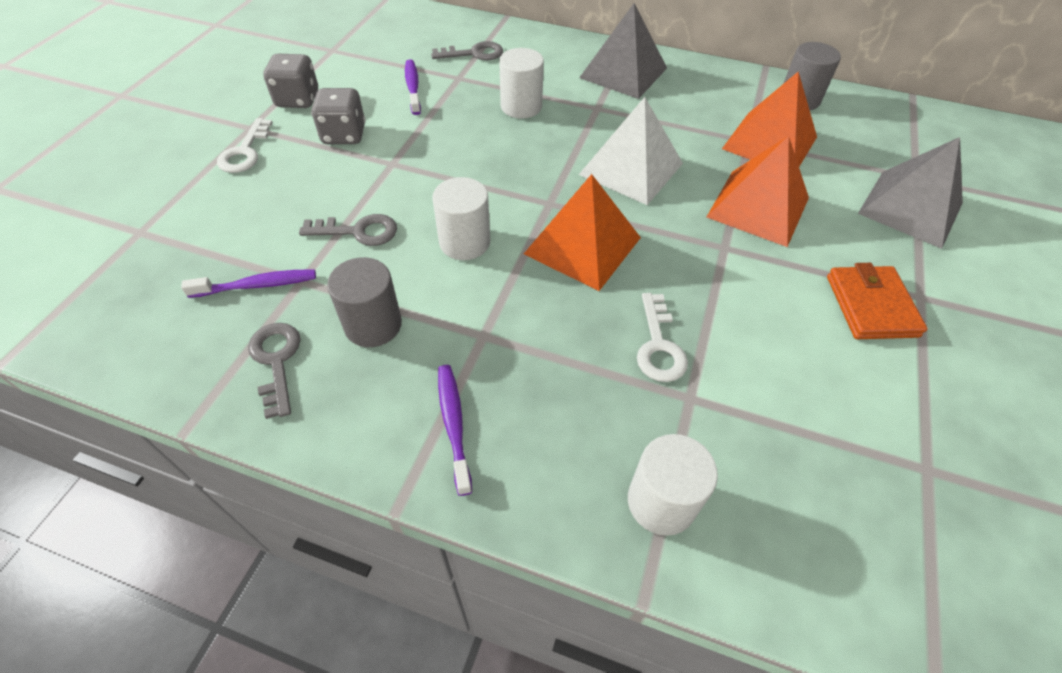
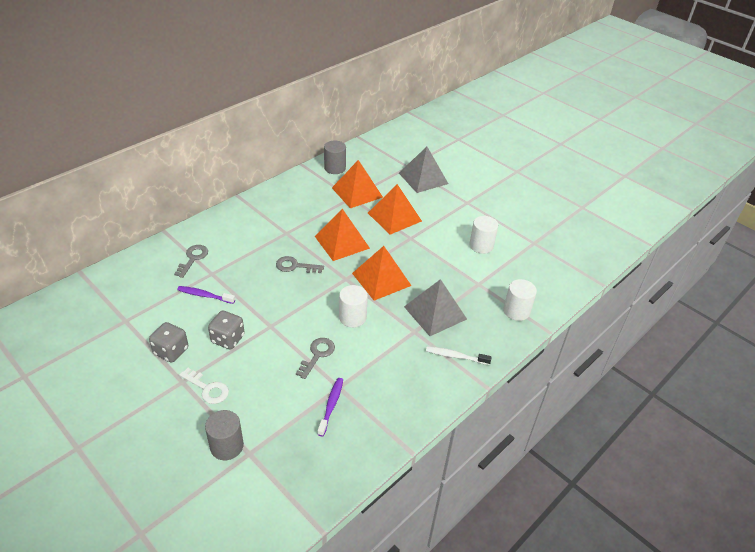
camera: 65 degrees left, 10 degrees down
(276, 361) = (388, 408): grey key -> grey key (295, 266)
(373, 325) = (386, 367): grey cylinder -> grey cylinder (227, 446)
(453, 424) = (455, 356): purple toothbrush -> white toothbrush
(521, 107) = (262, 259): white cylinder -> white cylinder (481, 245)
(623, 72) = (264, 211): grey pyramid -> grey pyramid (435, 312)
(631, 169) = (342, 242): white pyramid -> orange pyramid
(658, 346) = (450, 281): white key -> none
(871, 306) = (464, 216): orange wallet -> none

